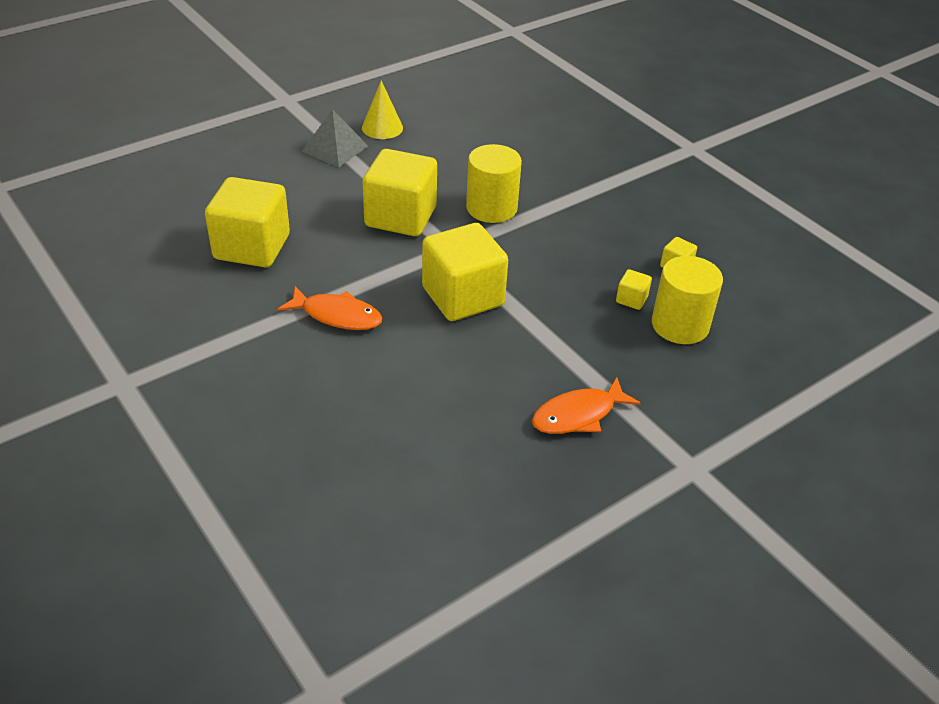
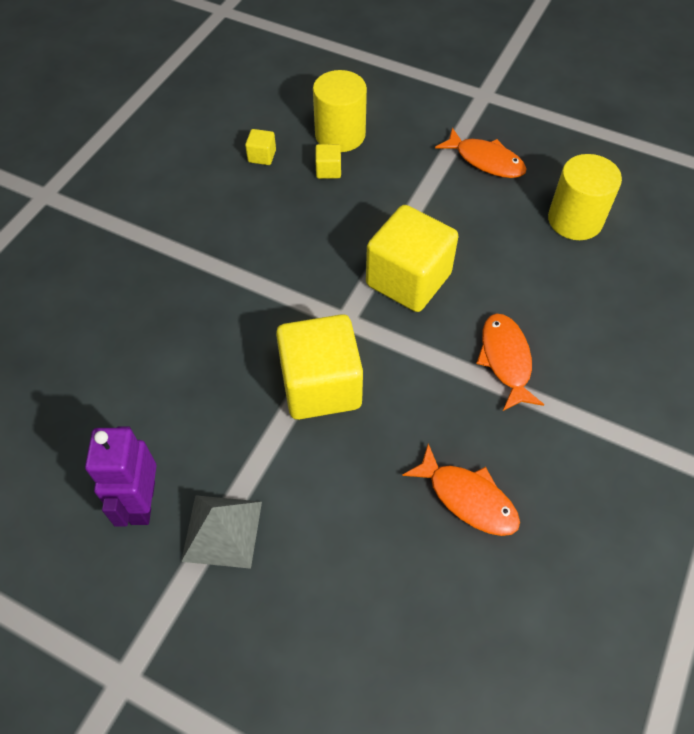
camera: 115 degrees left, 15 degrees up
(252, 247) = (468, 498): yellow cube -> orange fish
(382, 128) = (142, 502): yellow cone -> purple robot
(491, 208) = (255, 314): yellow cylinder -> yellow cylinder (575, 220)

